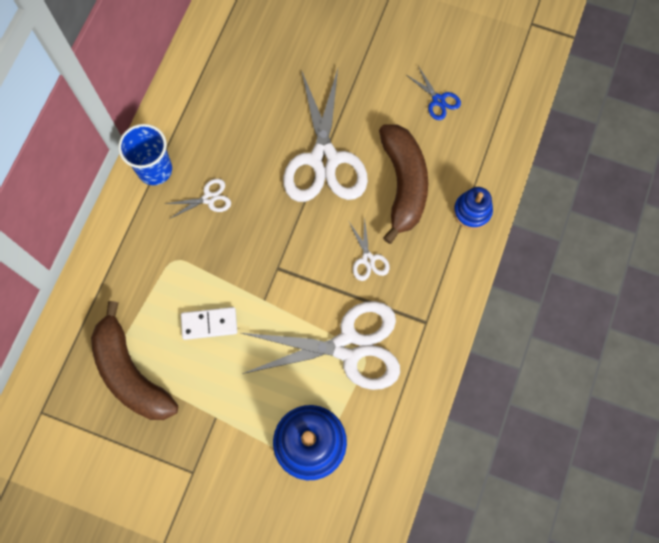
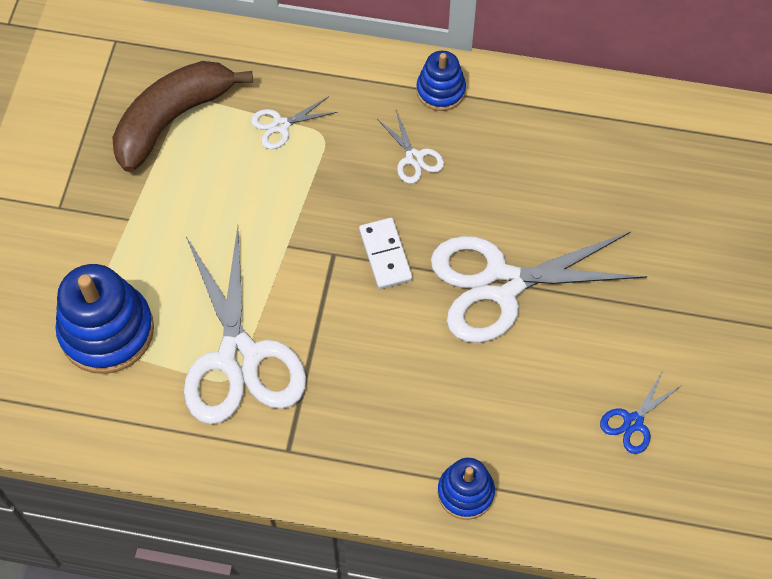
camera: 80 degrees right, 10 degrees down
(155, 169) = (440, 91): blue cup -> blue stacking toy
(209, 324) = (246, 190): white domino -> white domino (385, 255)
(368, 259) = (366, 363): white scissors -> white scissors (281, 125)
(403, 184) = (487, 392): brown banana -> none

